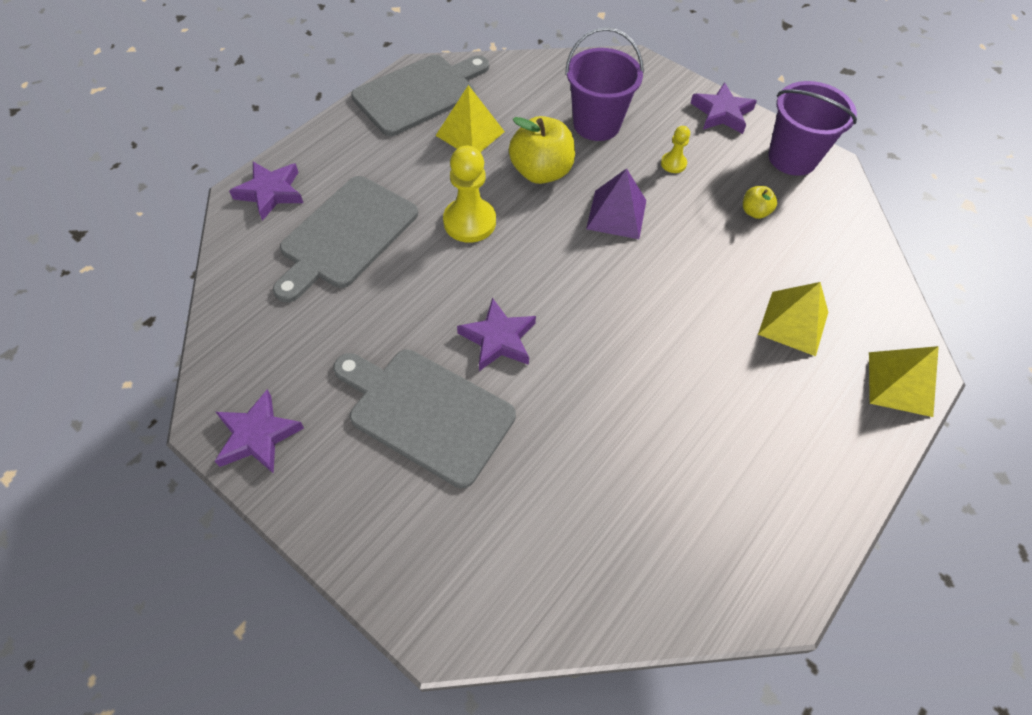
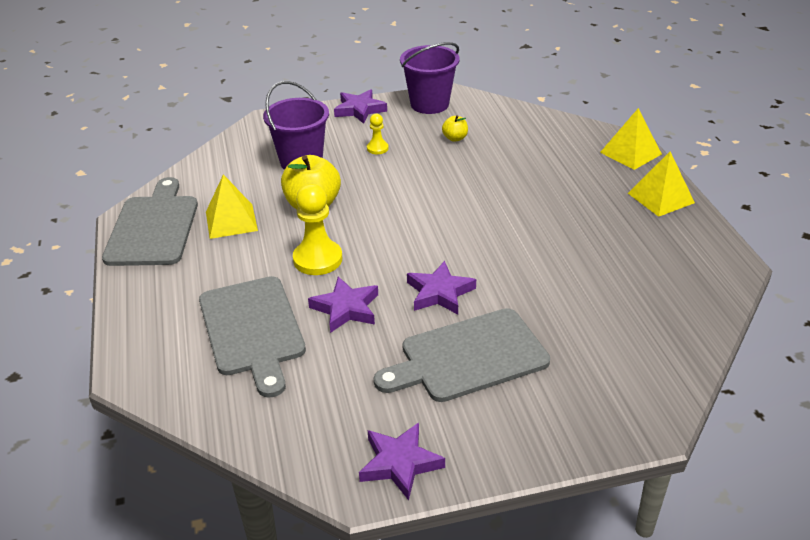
camera: 50 degrees left, 20 degrees down
(270, 192) = (149, 355): purple star -> purple star (346, 308)
(616, 214) = (392, 191): purple pyramid -> none
(793, 323) = (553, 167): yellow pyramid -> yellow pyramid (661, 198)

